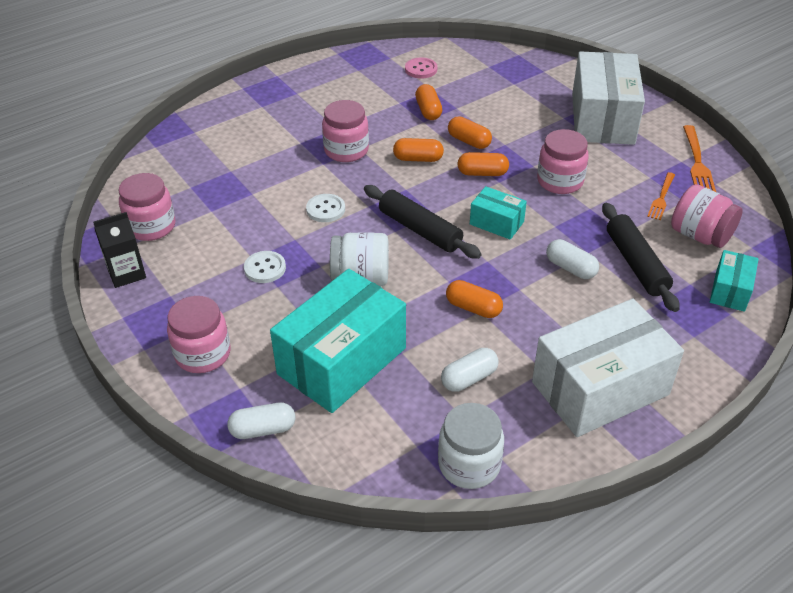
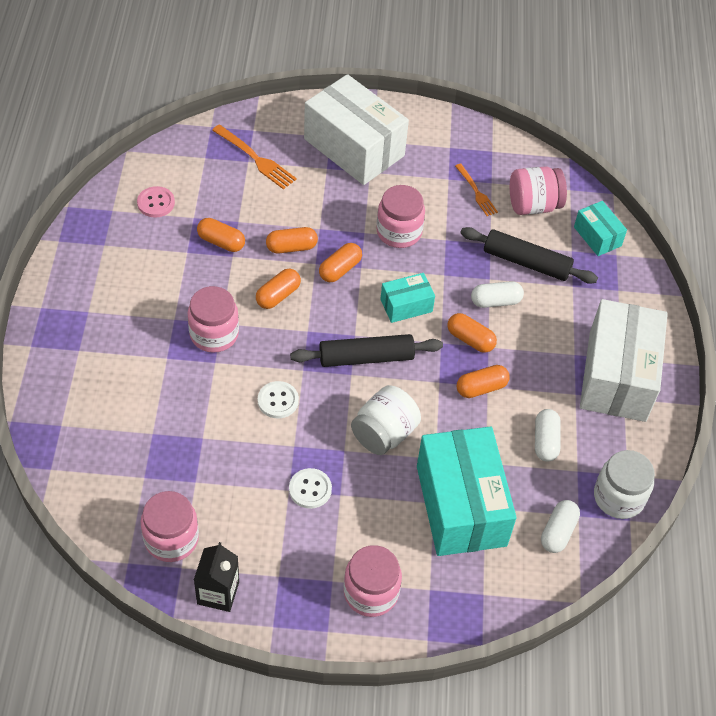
camera: 55 degrees left, 10 degrees up
(263, 429) = (485, 599): white capsule -> white capsule (558, 532)
(512, 275) = (470, 339): none -> orange capsule
(697, 162) = (461, 140): orange fork -> orange fork (255, 158)

